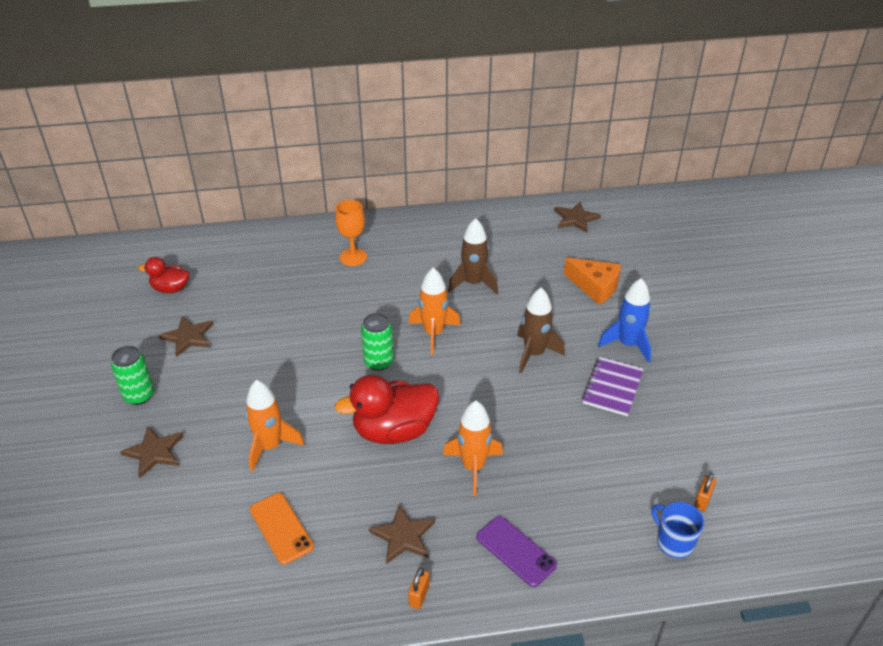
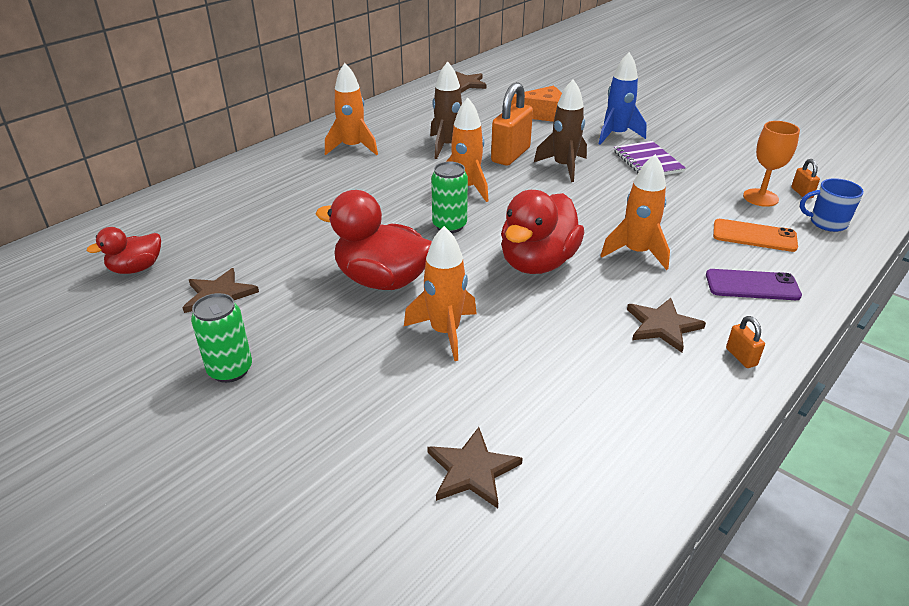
camera: 40 degrees left, 5 degrees down
(154, 452) = (325, 406): brown star -> brown star (472, 470)
(281, 528) = (555, 385): orange phone -> orange phone (754, 236)
(284, 382) = (382, 280): none -> red duck
(353, 257) = (312, 170): orange goblet -> orange goblet (760, 197)
(404, 249) = (352, 148): none -> orange rocket
(509, 318) = (510, 155): none -> orange padlock

